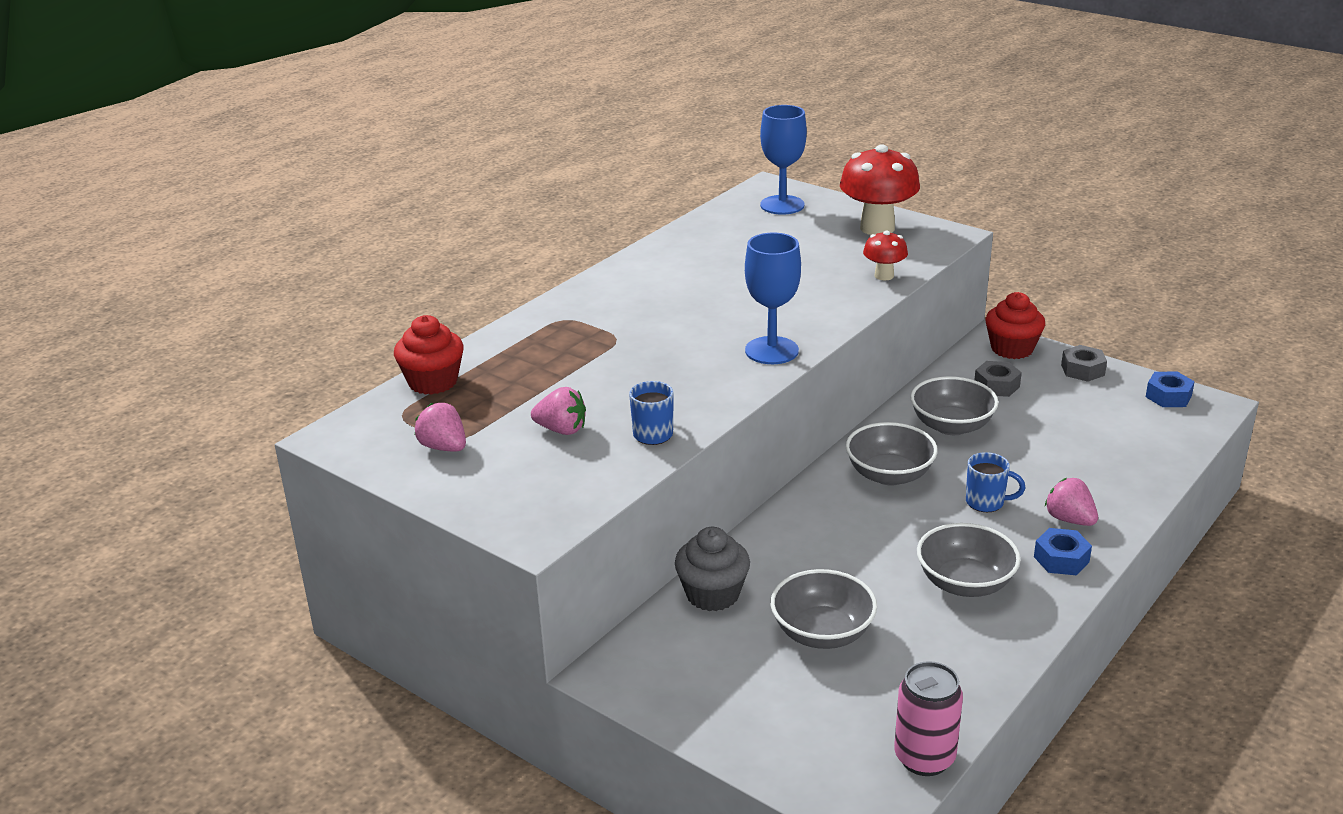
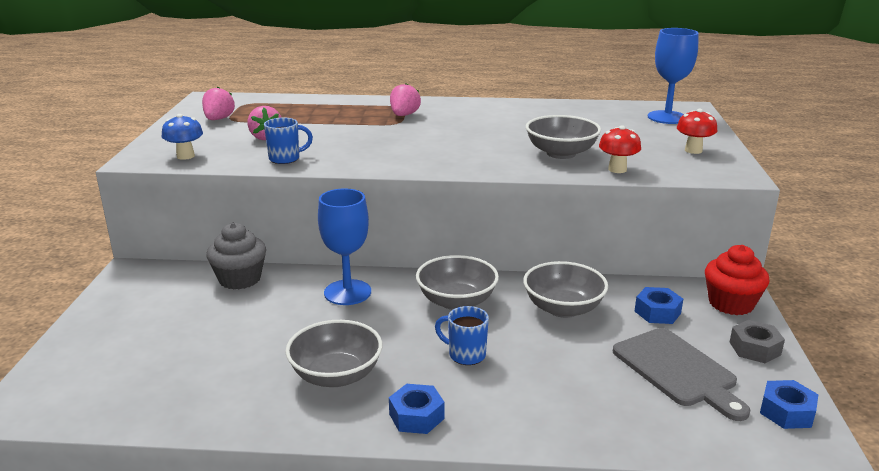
camera: 55 degrees right, 5 degrees down
(433, 382) = (289, 100): red cupcake -> none
(563, 498) = (185, 156): none -> blue mushroom
(771, 351) = (441, 163): blue goblet -> blue goblet (347, 292)
(822, 633) = (222, 331): grey bowl -> grey bowl (561, 153)
(877, 228) = (693, 150): red mushroom -> red mushroom, size x0.52
(924, 758) = (88, 417): pink can -> none
(986, 502) = (465, 355): blue mug -> blue mug turned 135 degrees clockwise
(996, 385) = (657, 312): grey nut -> blue nut
(1069, 519) = (485, 405): pink strawberry -> pink strawberry (404, 115)
(1086, 414) = (678, 370): none -> grey cutting board

